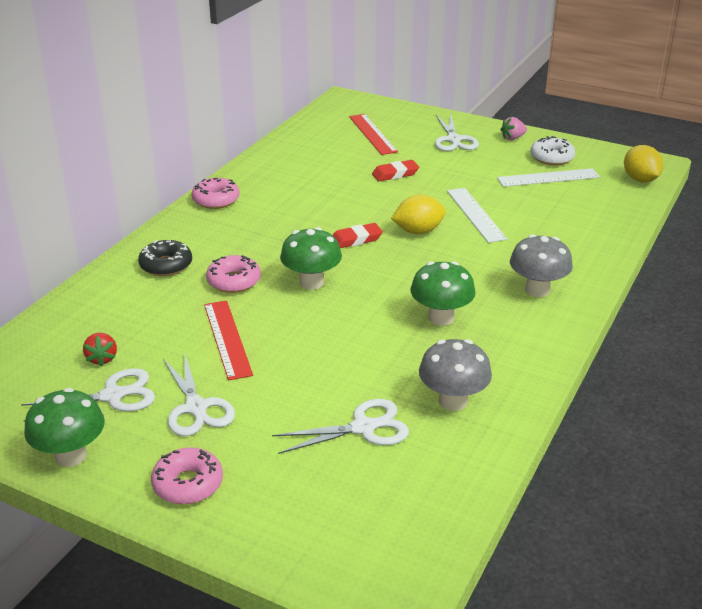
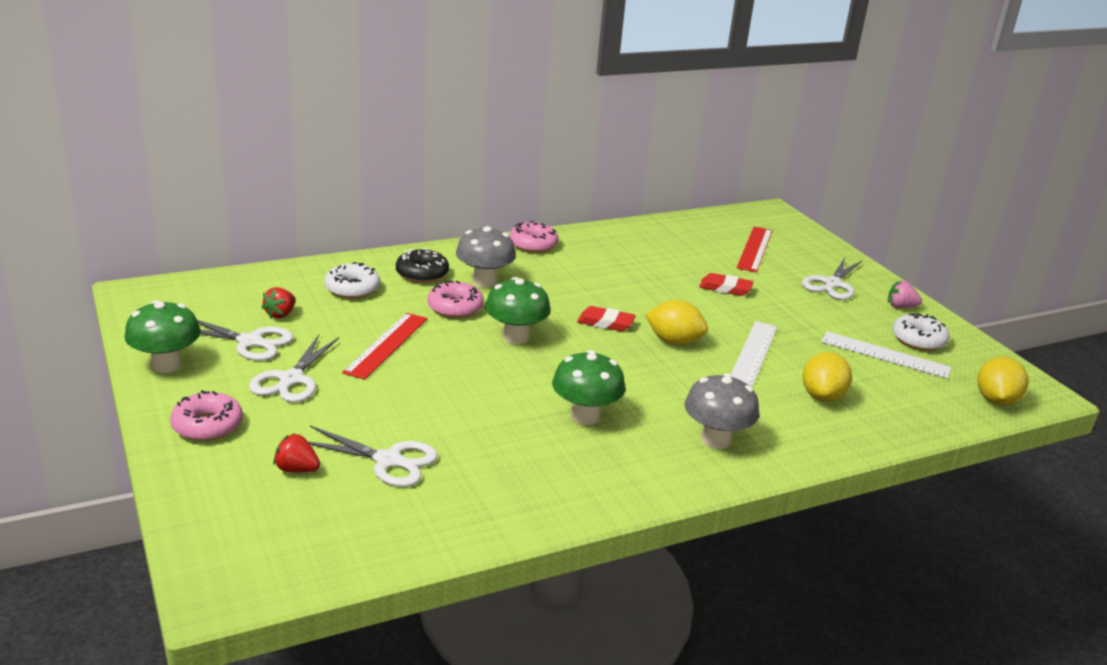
camera: 35 degrees right, 5 degrees down
(129, 306) = (352, 289): none -> white donut
(310, 475) = (296, 469): none -> red strawberry
(453, 401) = (492, 483): grey mushroom -> grey mushroom (484, 281)
(553, 226) = (822, 396): none -> yellow lemon

